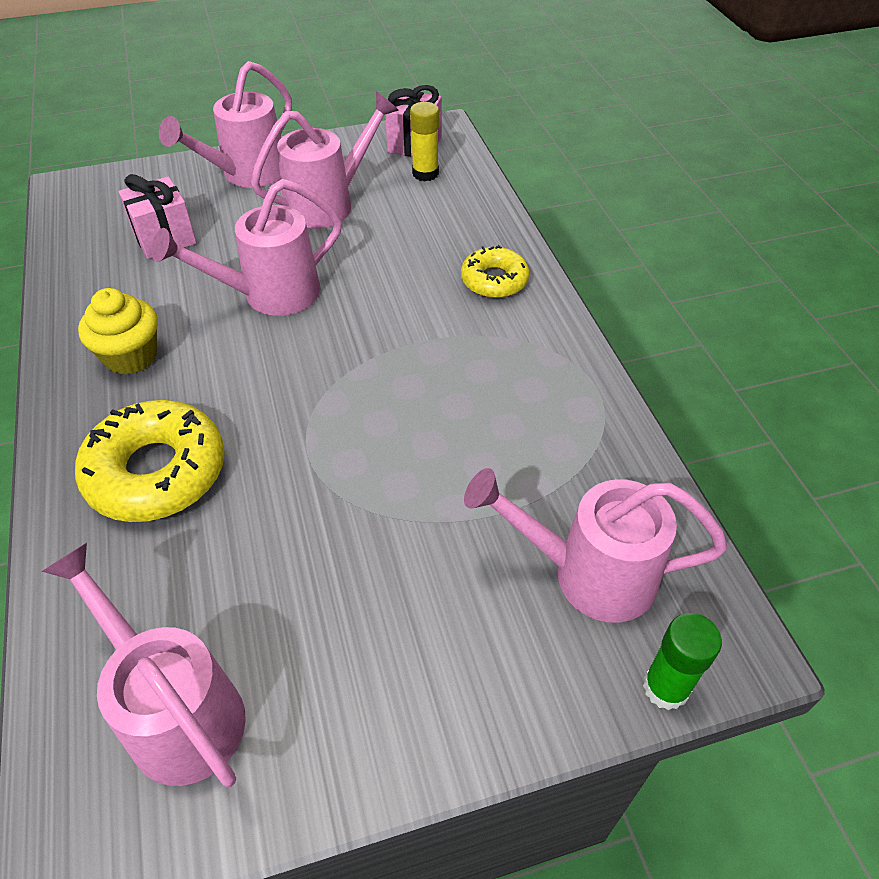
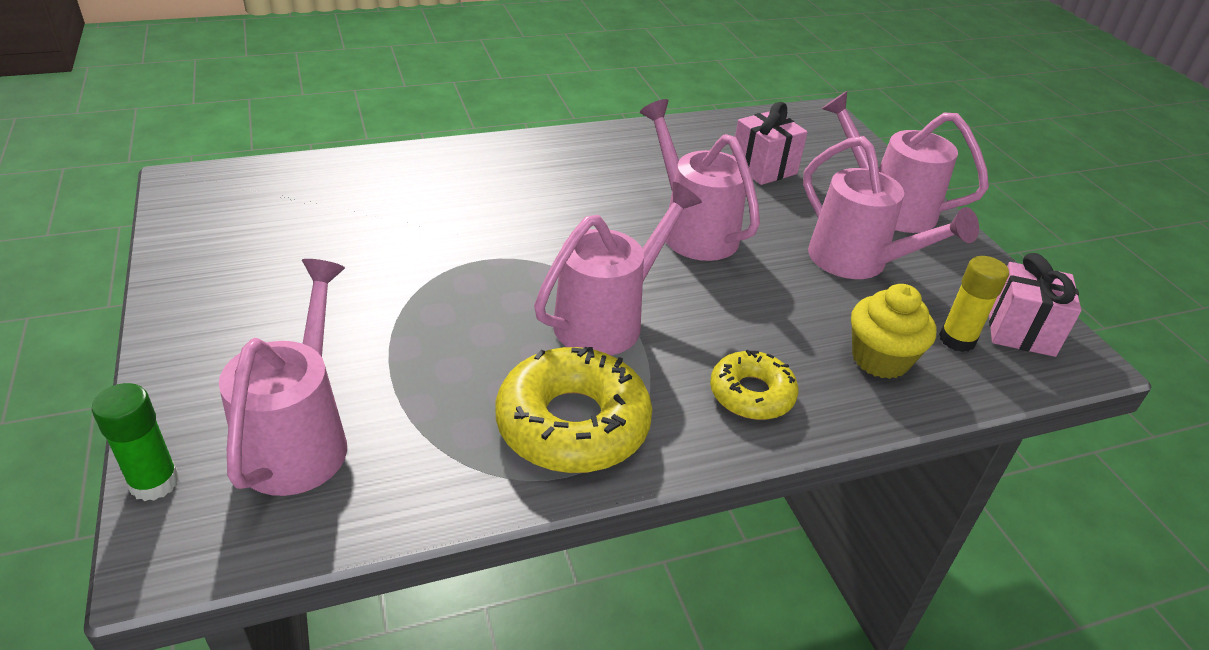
camera: 85 degrees right, 10 degrees down
(131, 356) = (602, 165): yellow cupcake -> yellow cupcake (880, 359)
(156, 472) = (473, 187): yellow donut -> yellow donut (573, 424)
(177, 711) = (259, 212): pink watering can -> pink watering can (608, 320)

